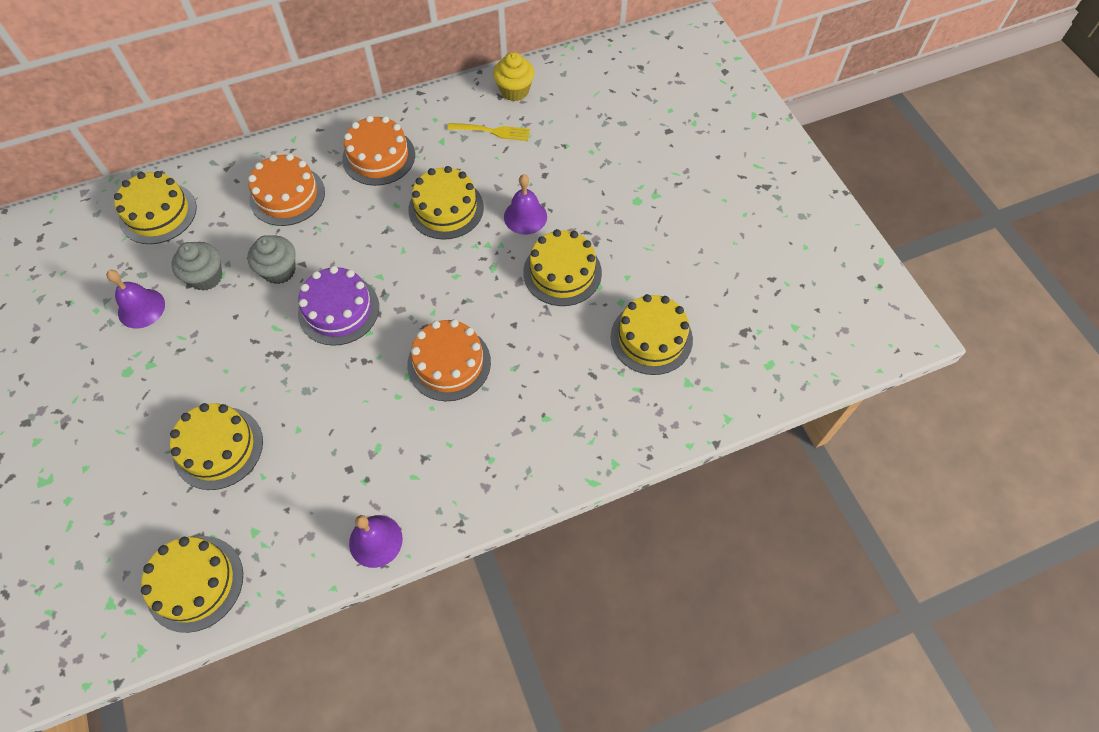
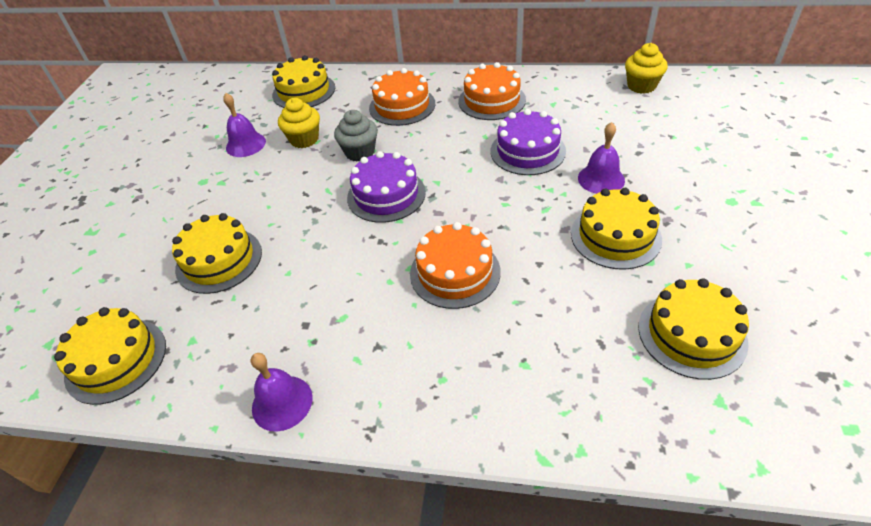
camera: 35 degrees right, 15 degrees down
(206, 277) = (304, 139): grey cupcake -> yellow cupcake
(446, 208) = (527, 151): yellow cake -> purple cake
(492, 131) = (604, 108): yellow fork -> none

